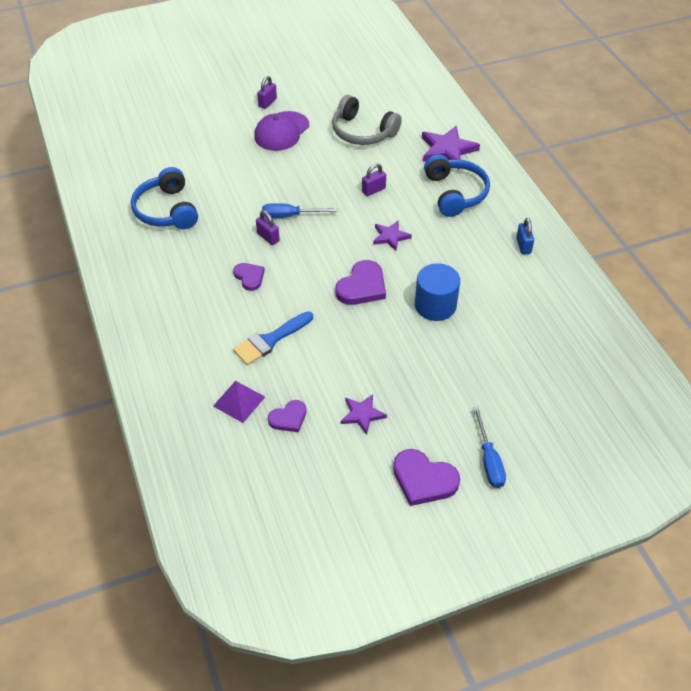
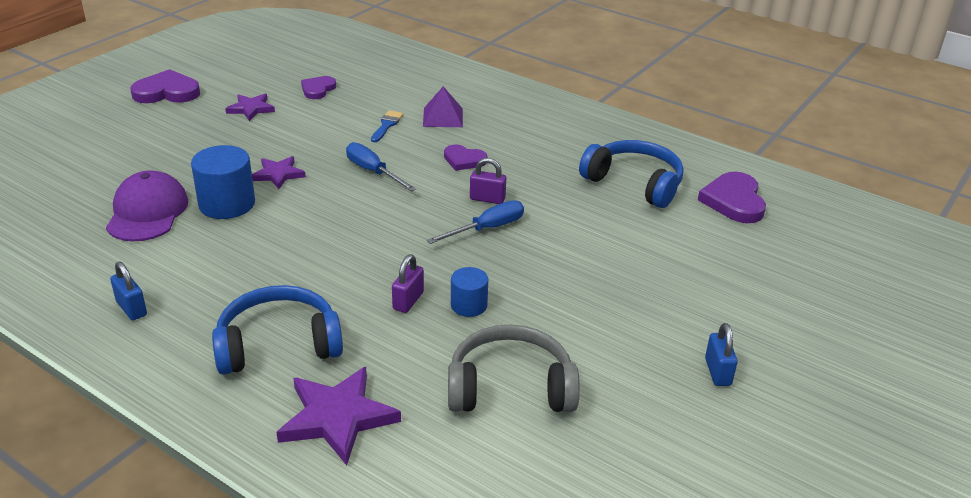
camera: 145 degrees right, 15 degrees down
(239, 401) = (372, 86): purple pyramid -> purple pyramid (443, 117)
(267, 102) = (718, 372): purple padlock -> blue padlock
(270, 340) = (386, 125): blue brush -> blue brush, size x0.60
(281, 131) = (633, 332): purple cap -> purple cap (147, 212)
(345, 175) = (469, 305): none -> blue cylinder
(362, 286) = (329, 192): purple heart -> purple heart (734, 201)
(390, 236) = (335, 252): purple star -> purple star (278, 174)
(455, 193) = (278, 345): blue headphones -> blue headphones turned 120 degrees clockwise
(489, 460) = (108, 117): blue screwdriver -> blue screwdriver (373, 172)

